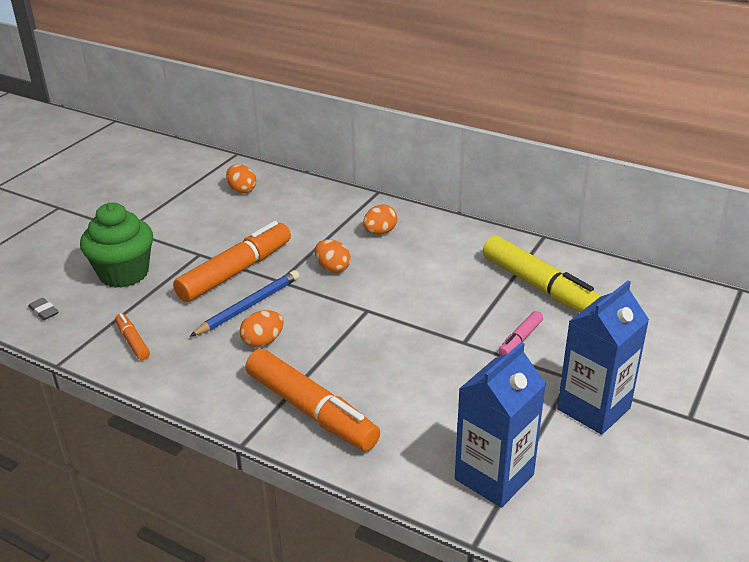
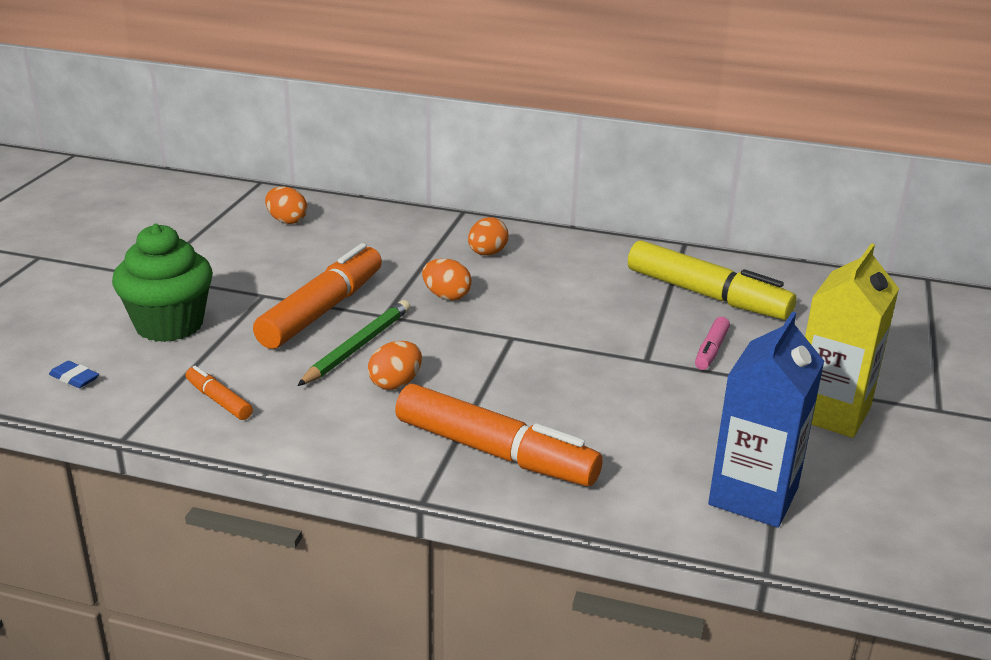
camera: 15 degrees left, 5 degrees down
(44, 311) = (74, 378): grey eraser -> blue eraser
(249, 306) = (358, 346): blue pencil -> green pencil
(593, 408) = (830, 412): blue carton -> yellow carton

